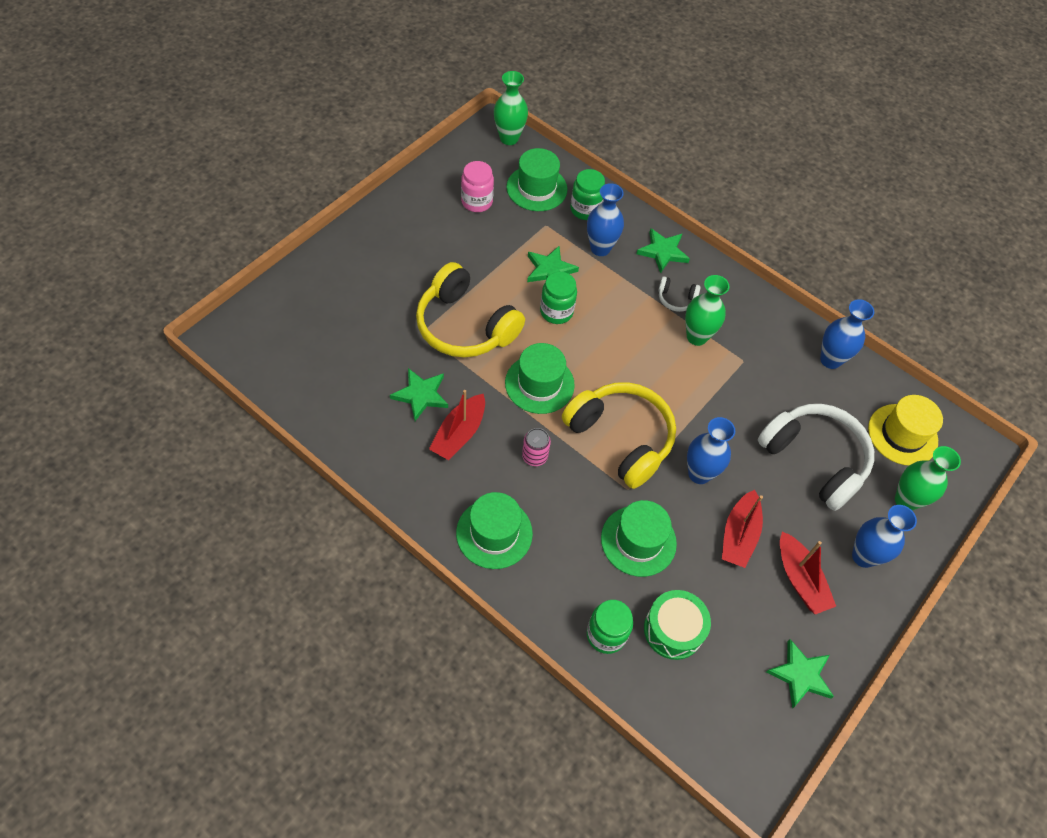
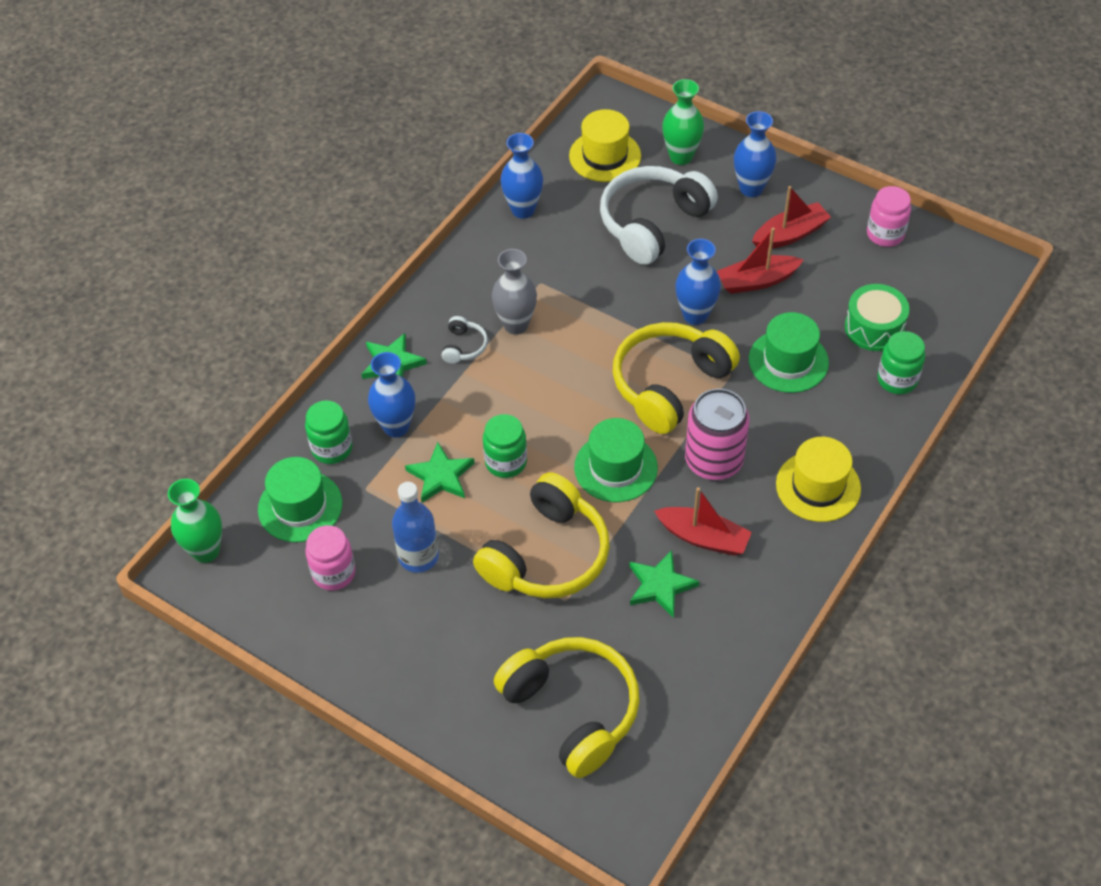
camera: 90 degrees left, 5 degrees down
(330, 322) = (572, 710): none -> yellow headphones
(480, 249) = (418, 556): none -> blue bottle
(494, 533) = (818, 486): green hat -> yellow hat
(534, 456) = (714, 461): pink can -> pink can, size x1.97
(697, 337) = (516, 325): green vase -> grey vase
(739, 535) = (757, 281): red boat -> red boat turned 150 degrees clockwise
(800, 675) = (885, 234): green star -> pink jar

